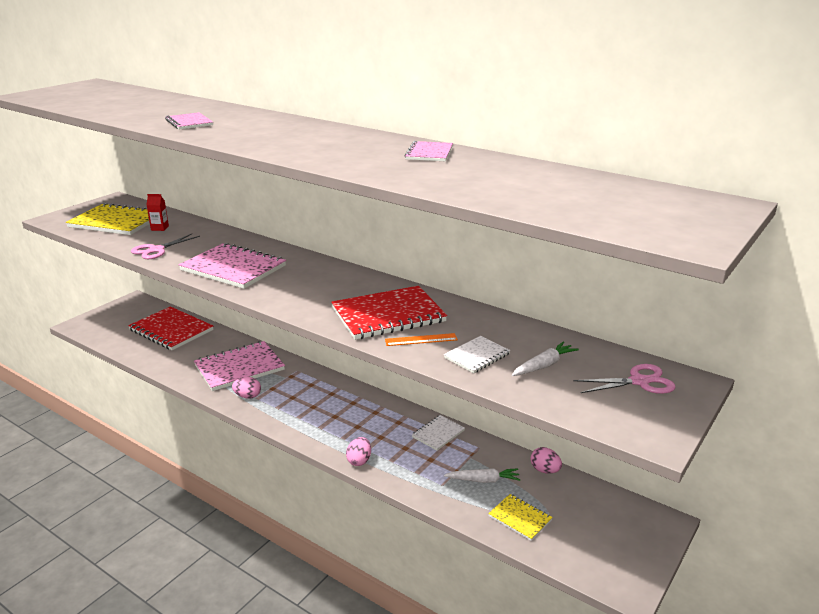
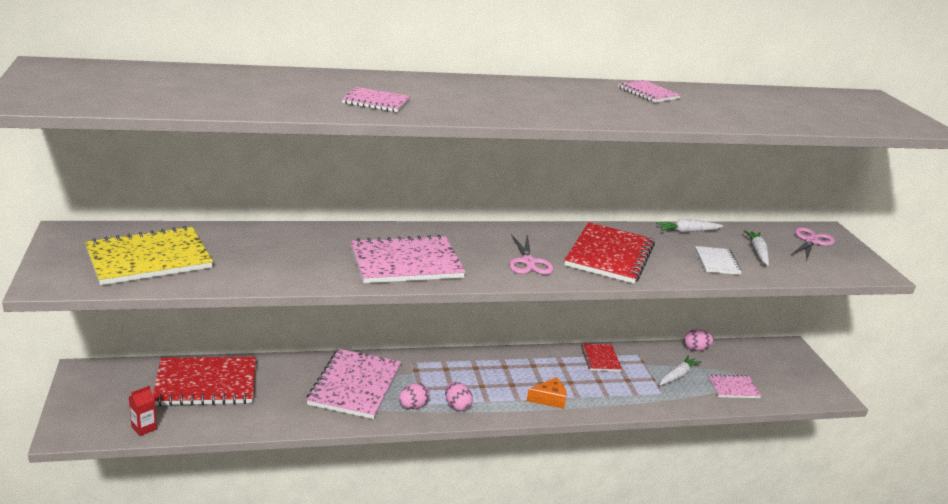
camera: 50 degrees left, 0 degrees up
(156, 250) = (284, 273): pink scissors -> pink scissors (528, 262)
(160, 228) = (223, 248): red carton -> red carton (144, 428)
(342, 439) = (549, 399): none -> orange cheese
(359, 461) = (588, 408): pink egg -> pink egg (457, 406)
(421, 340) = (667, 265): orange ruler -> none
(438, 434) = (600, 358): white notebook -> red notebook
(510, 325) = (687, 231): none -> white carrot
(520, 518) = (733, 388): yellow notebook -> pink notebook

